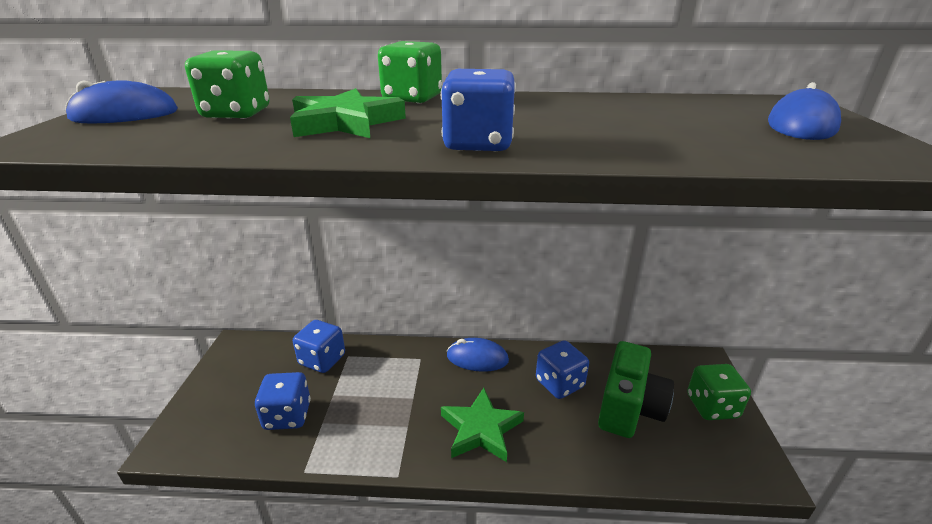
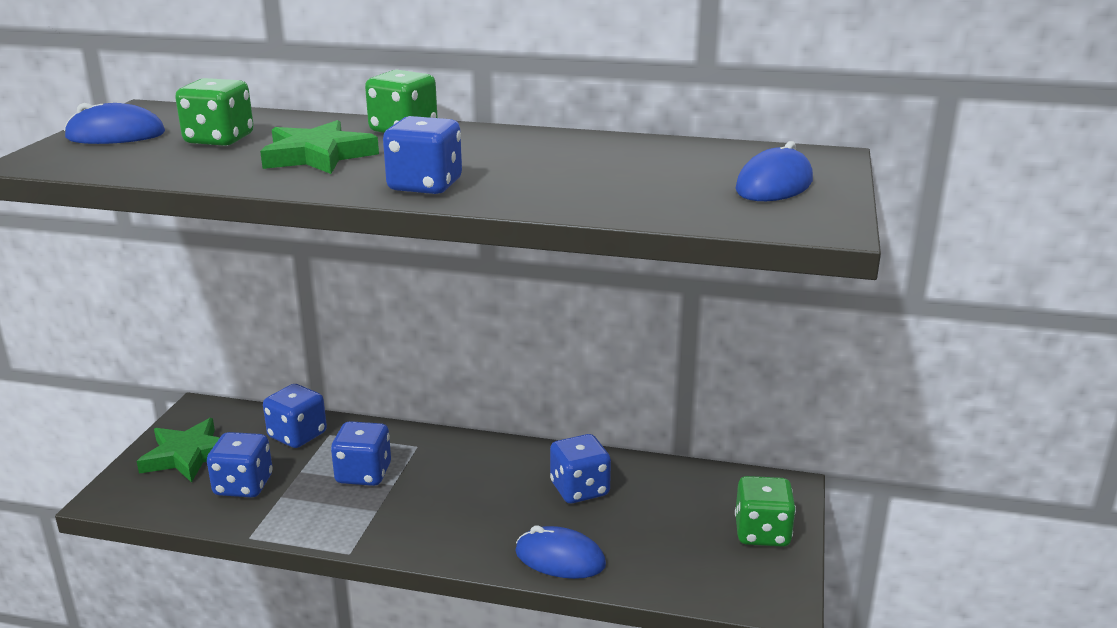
camera: 10 degrees right, 5 degrees down
(386, 391) = (363, 474): none -> blue dice
(477, 358) = (488, 453): blue mouse -> blue mouse (560, 558)
(481, 429) = (461, 522): green star -> green star (188, 455)
(629, 408) = (653, 523): green camera -> none

